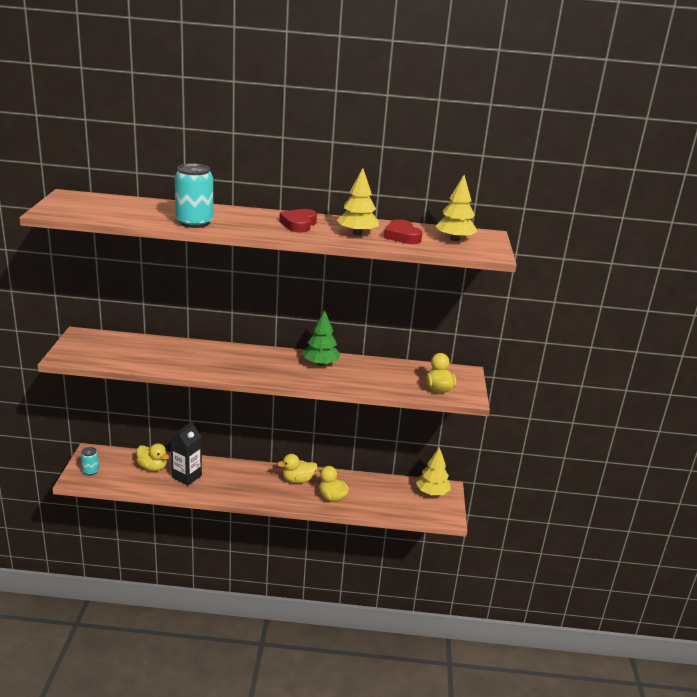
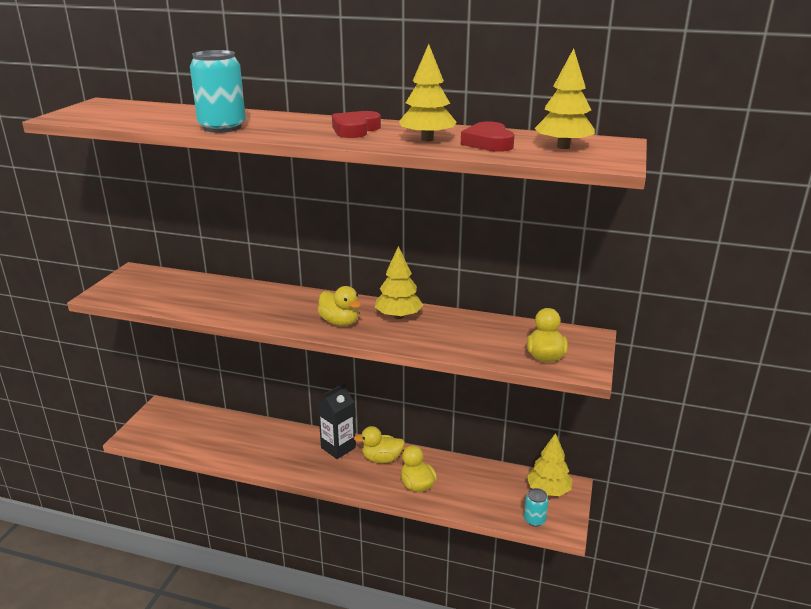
camera: 15 degrees right, 0 degrees up
(90, 471) = (151, 429): turquoise can -> turquoise can (534, 520)
(152, 467) = (219, 429): yellow duck -> yellow duck (340, 322)
(187, 476) = (253, 444): black carton -> black carton (338, 448)
(321, 363) = (398, 316): green tree -> yellow tree

